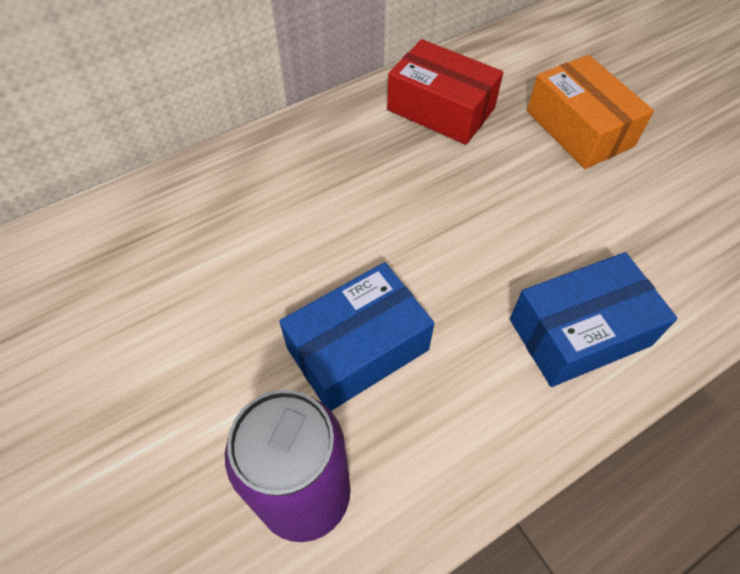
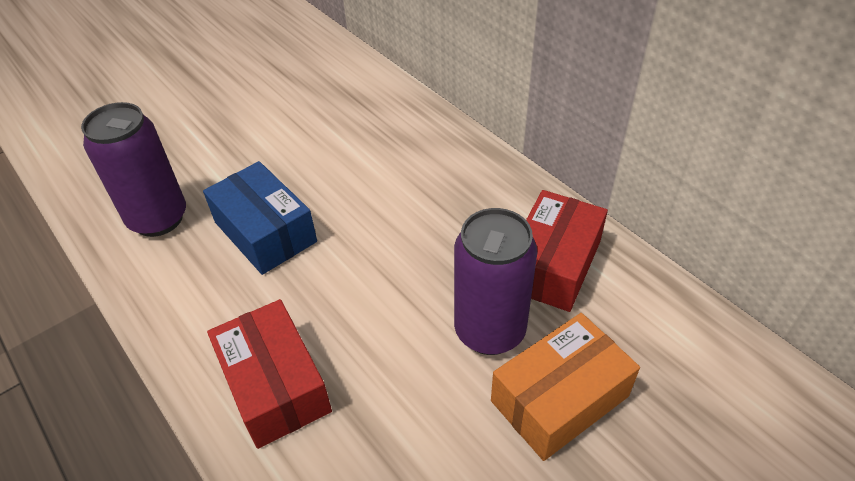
camera: 85 degrees right, 10 degrees down
(513, 160) = (489, 331): none -> purple can
(579, 332) = (275, 385): blue box -> red box

